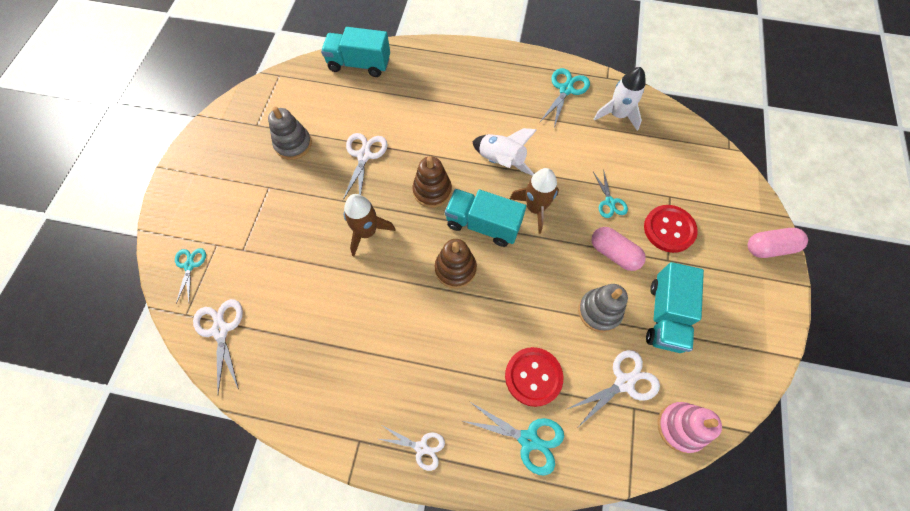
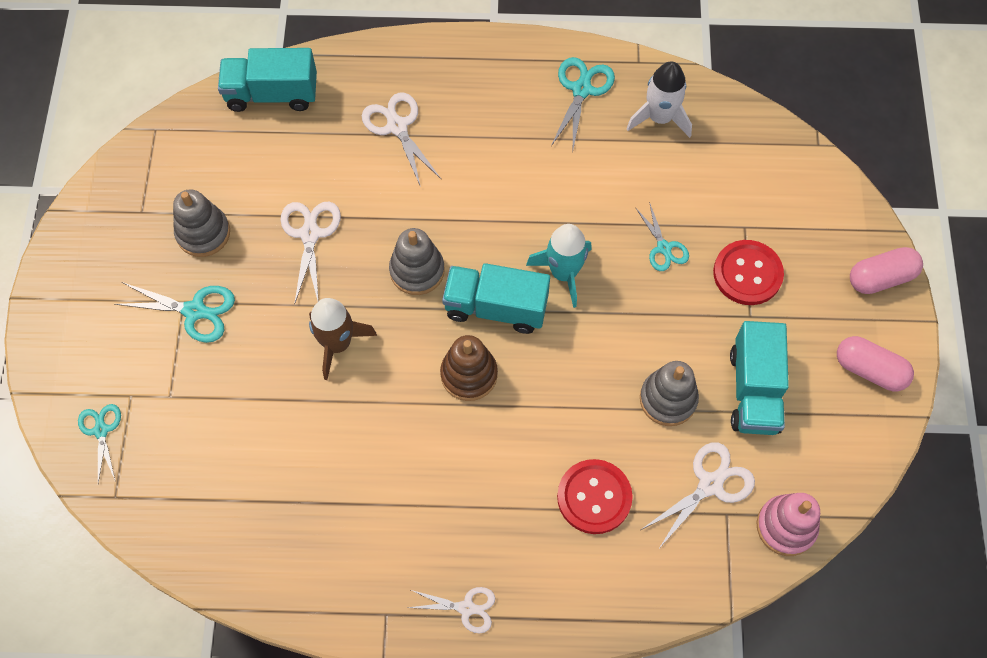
camera: 10 degrees left, 0 degrees up
(220, 330) = (168, 508): white scissors -> white scissors (397, 126)
(432, 191) = (417, 271): brown stacking toy -> grey stacking toy
(501, 161) = (506, 213): white rocket -> none
(529, 439) = (600, 574): turquoise scissors -> turquoise scissors (195, 311)
(535, 208) = (564, 273): brown rocket -> turquoise rocket
(614, 253) = (677, 319): pink capsule -> pink capsule (869, 370)

